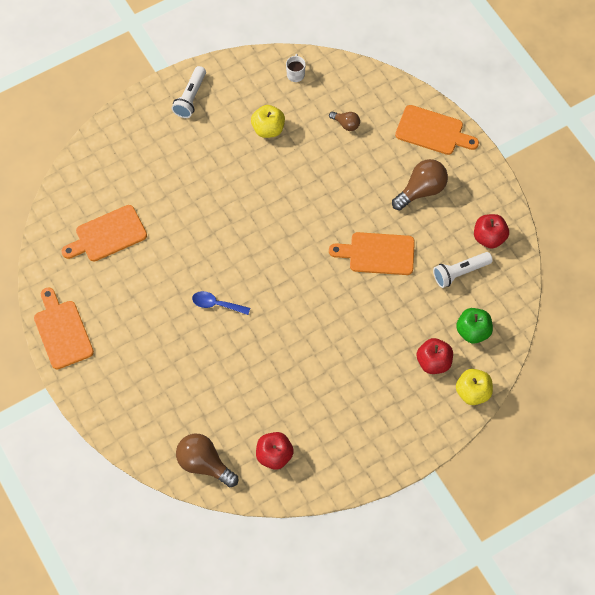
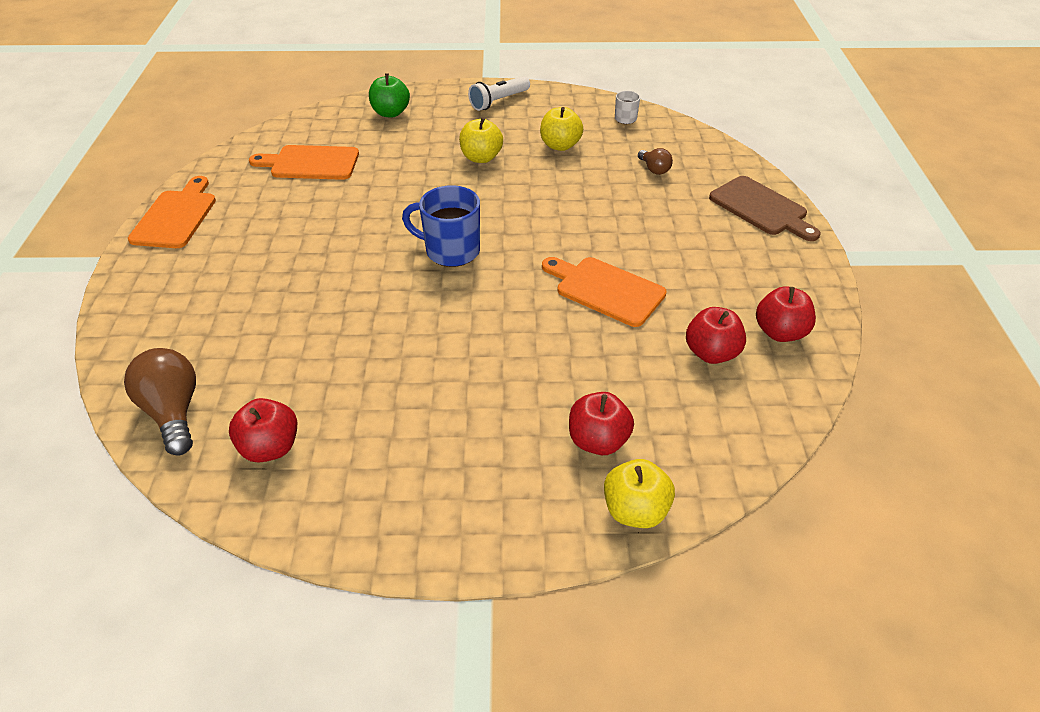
camera: 30 degrees right, 20 degrees down
(216, 304) = (362, 259): blue spoon -> none
(222, 169) = (481, 158): none -> yellow apple
(265, 269) = (451, 251): none -> blue mug
(421, 190) = (710, 253): brown light bulb -> none
(432, 131) = (761, 208): orange cutting board -> brown cutting board
(460, 272) = (711, 353): white flashlight -> red apple
(473, 331) = (687, 429): green apple -> green apple (390, 113)

